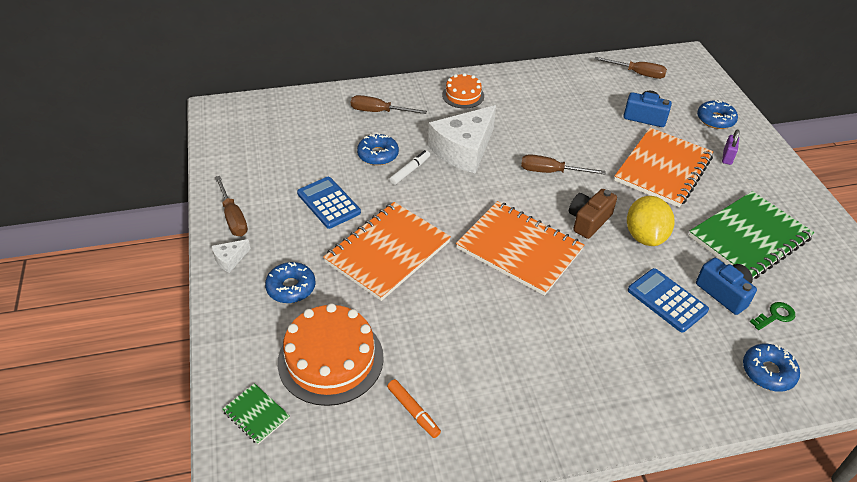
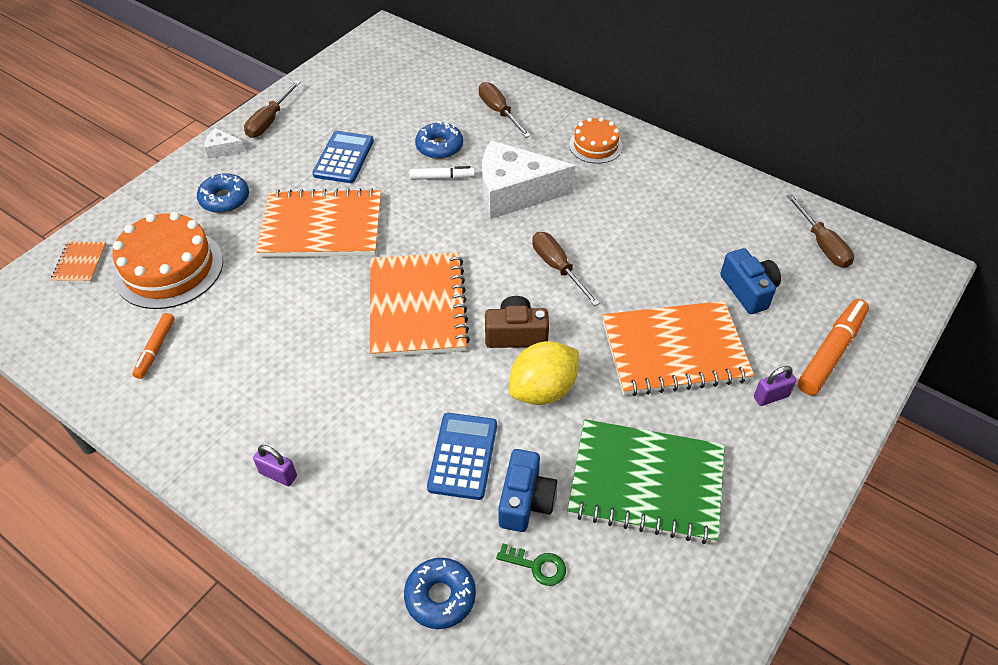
camera: 50 degrees right, 5 degrees up
(256, 414) = (80, 263): green notebook -> orange notebook
(606, 401) = (278, 474): none -> purple padlock
(715, 119) = (831, 352): blue donut -> orange marker

